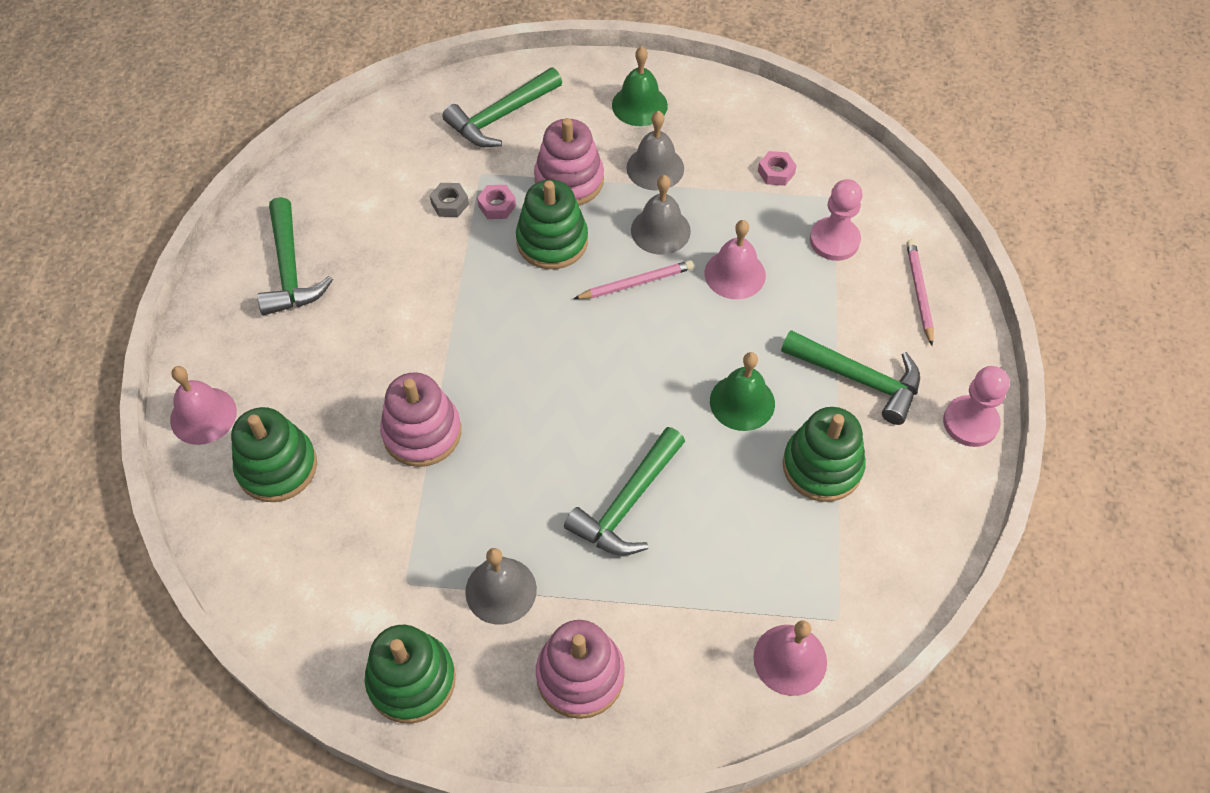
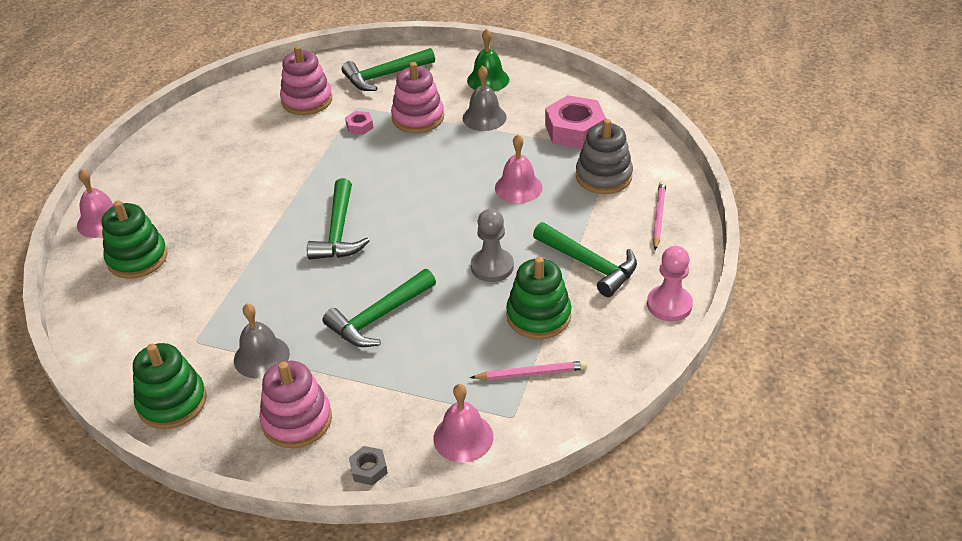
camera: 15 degrees right, 15 degrees down
(290, 270) = (199, 146): green hammer -> green hammer (339, 232)
(422, 432) = (247, 252): pink stacking toy -> pink stacking toy (307, 100)
(449, 204) = (326, 121): grey nut -> grey nut (368, 469)
(552, 241) = (390, 151): green stacking toy -> none
(636, 283) = (442, 183): pink pencil -> pink pencil (531, 373)
(660, 230) = (473, 154): grey bell -> none
(742, 402) = (492, 266): green bell -> grey pawn
(776, 172) = (574, 130): pink nut -> pink nut, size x2.14
(834, 240) = (603, 176): pink pawn -> grey stacking toy

